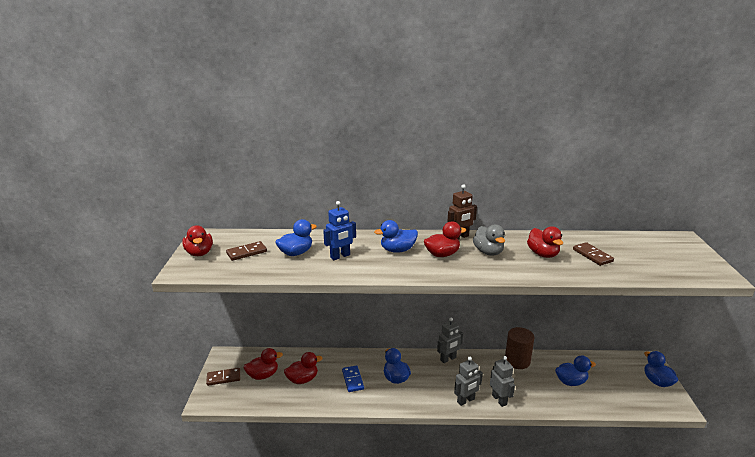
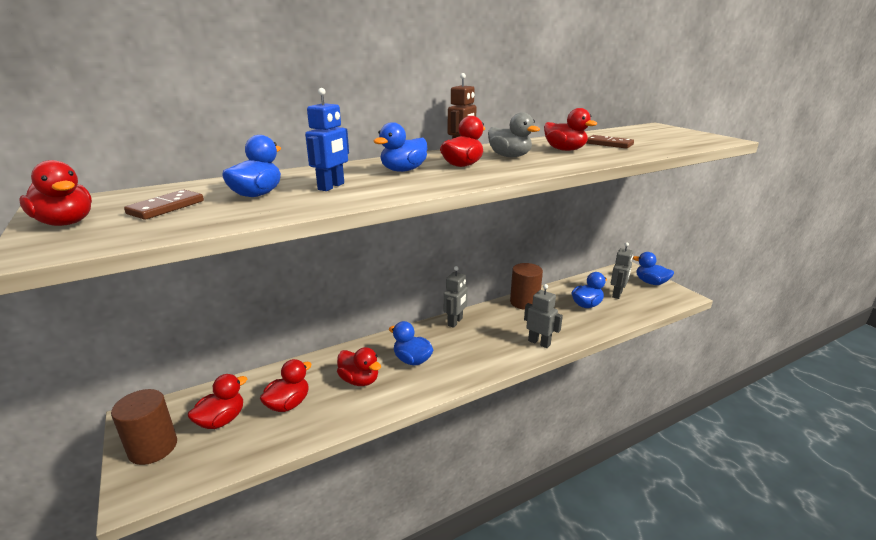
camera: 30 degrees left, 0 degrees up
(223, 378) = (153, 447): brown domino -> brown cylinder
(353, 380) = (359, 380): blue domino -> red duck
(466, 400) = (507, 355): grey robot -> grey robot (617, 294)

